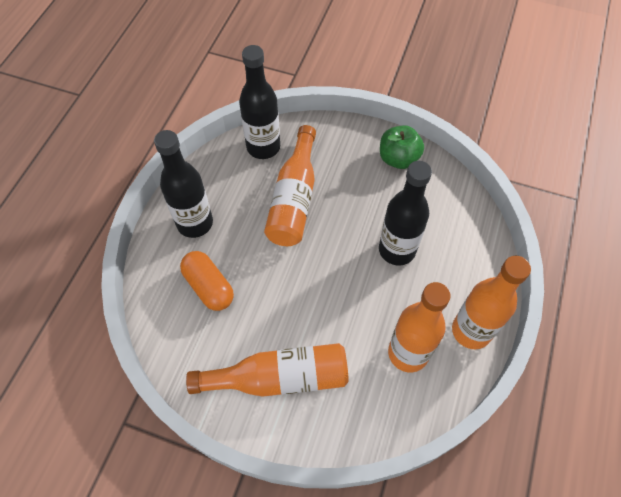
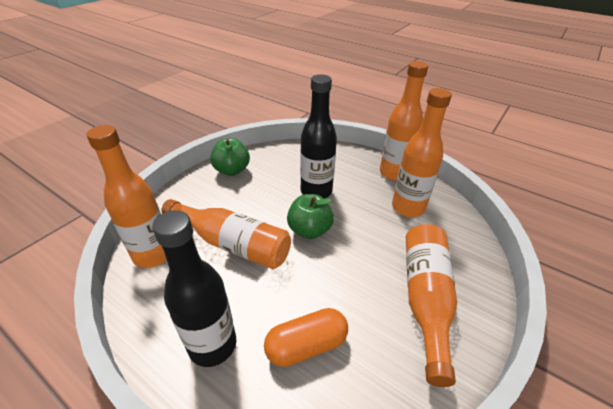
camera: 75 degrees left, 20 degrees down
(263, 147) = (153, 255): black bottle -> orange bottle
(334, 258) = (309, 230): none -> green apple

